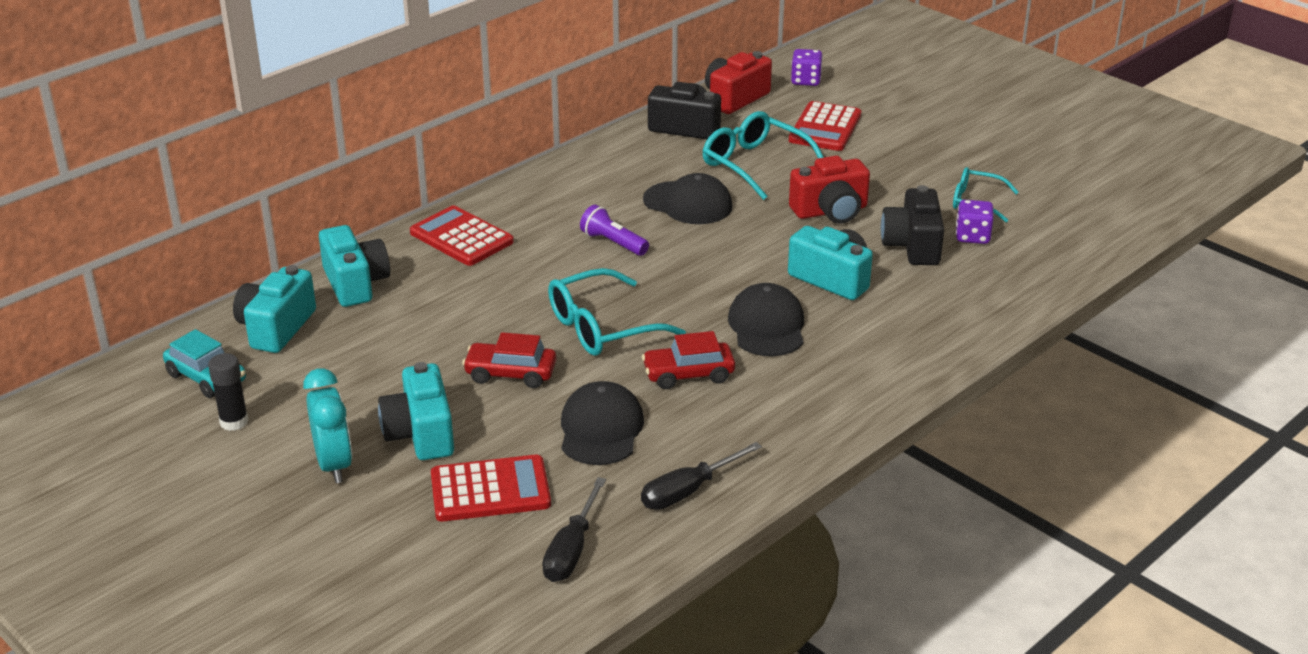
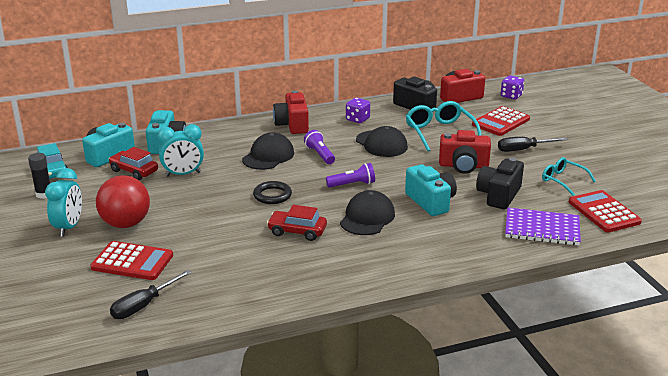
camera: 25 degrees right, 5 degrees down
(420, 434) = (126, 224): turquoise camera -> red ball
(432, 328) = (183, 174): none -> turquoise clock
(461, 237) = (241, 134): red calculator -> red calculator (604, 212)
(510, 374) = (201, 206): red car -> red car (134, 171)
(527, 202) = (292, 125): none -> red camera
(601, 429) = (221, 247): black cap -> black cap (268, 156)
(602, 327) = (272, 195): turquoise glasses -> black ring
(688, 491) = (237, 293): black screwdriver -> black screwdriver (523, 149)
(702, 280) = (352, 184): none -> purple flashlight
(972, 236) = (543, 199): purple dice -> purple dice (357, 119)
(1004, 281) = (542, 229): none -> purple notebook

